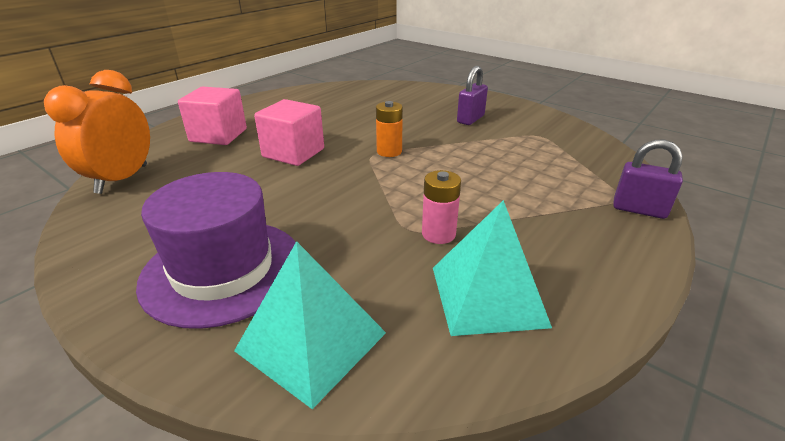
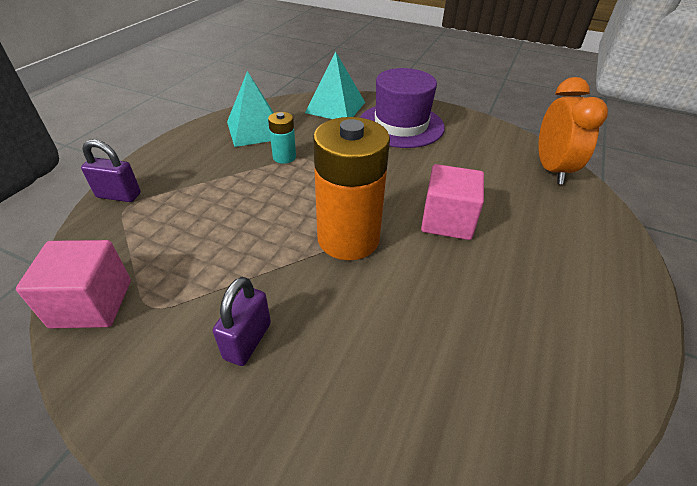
camera: 165 degrees right, 10 degrees up
(218, 135) = (557, 237): pink cube -> pink cube (92, 303)
(389, 151) = (348, 238): orange battery -> orange battery, size x2.16
(438, 234) = (284, 157): pink battery -> turquoise battery

